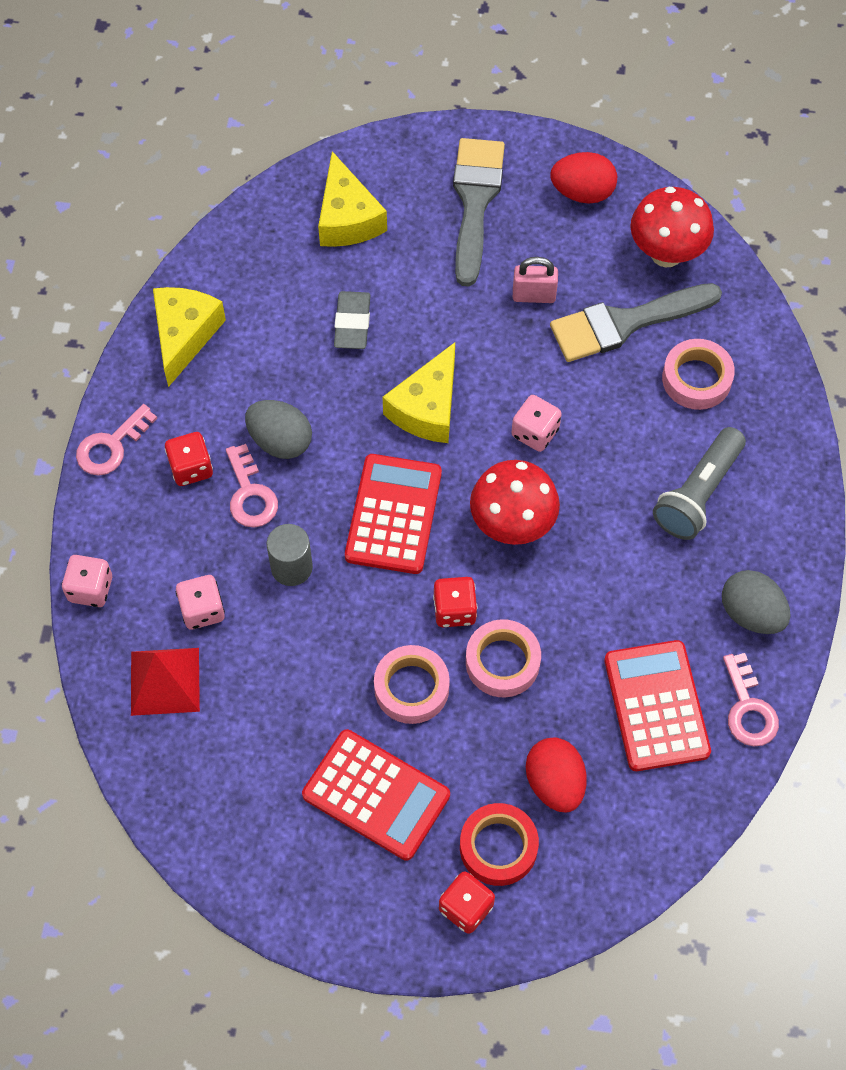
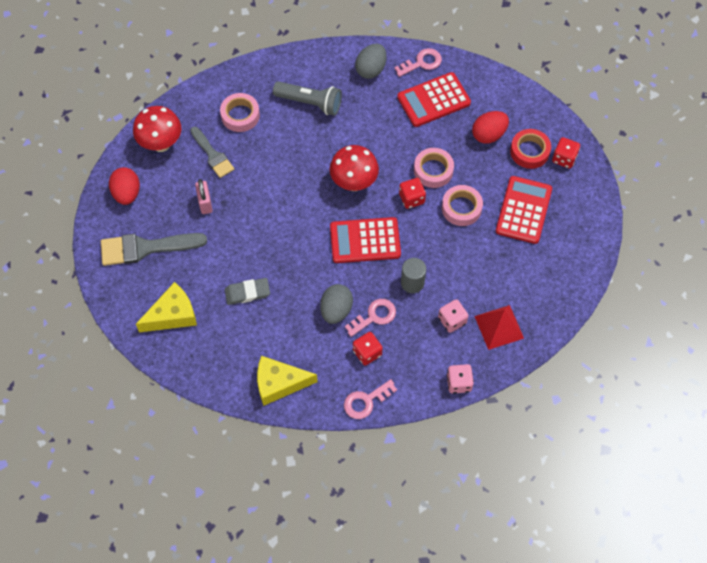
camera: 105 degrees left, 0 degrees up
(111, 446) = (366, 401): pink key -> pink key turned 120 degrees clockwise
(427, 408) = (293, 240): yellow cheese -> none
(535, 432) = (294, 184): pink dice -> none
(625, 323) = (212, 155): grey brush -> grey brush, size x0.65

